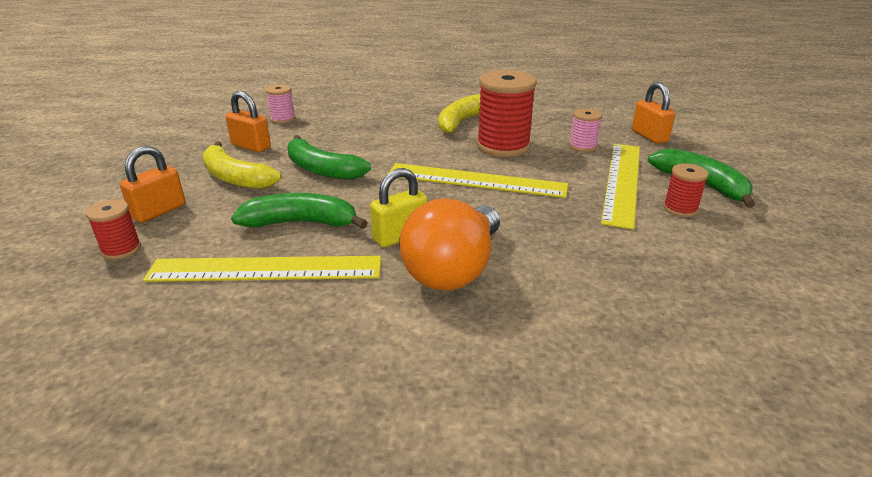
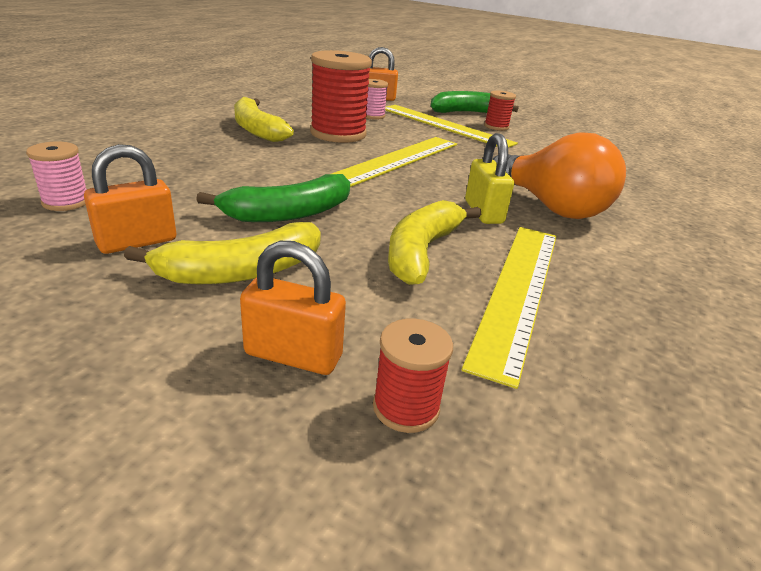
camera: 70 degrees left, 0 degrees up
(159, 211) = (293, 355): orange padlock -> orange padlock turned 45 degrees counterclockwise
(301, 223) = (422, 252): green banana -> yellow banana

